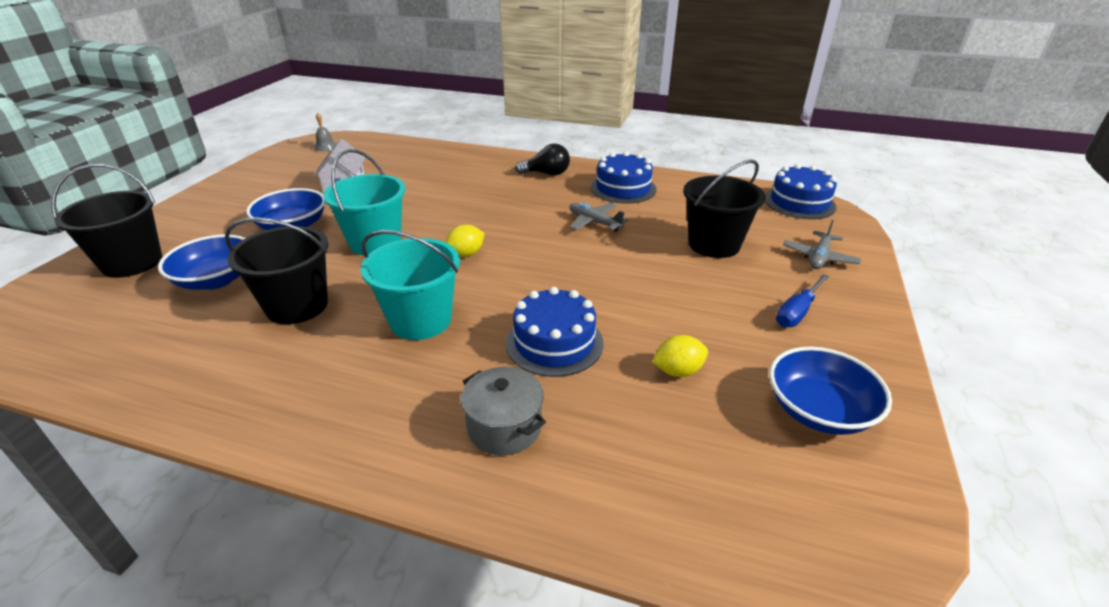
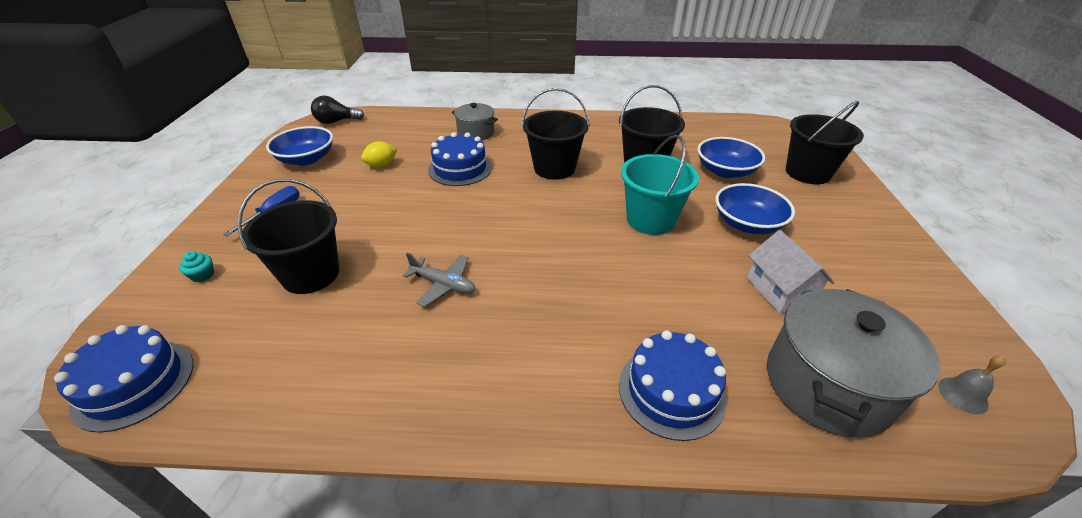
camera: 165 degrees right, 5 degrees up
(386, 156) = (827, 384): none -> grey pot
(420, 320) = (554, 168): turquoise bucket -> black bucket
(466, 254) = (559, 221): yellow lemon -> none
(546, 174) = (533, 386): black light bulb -> black light bulb (336, 121)
(623, 188) = (405, 367): blue cake -> blue cake (671, 391)
(819, 257) = (202, 275): grey plane -> turquoise cupcake

